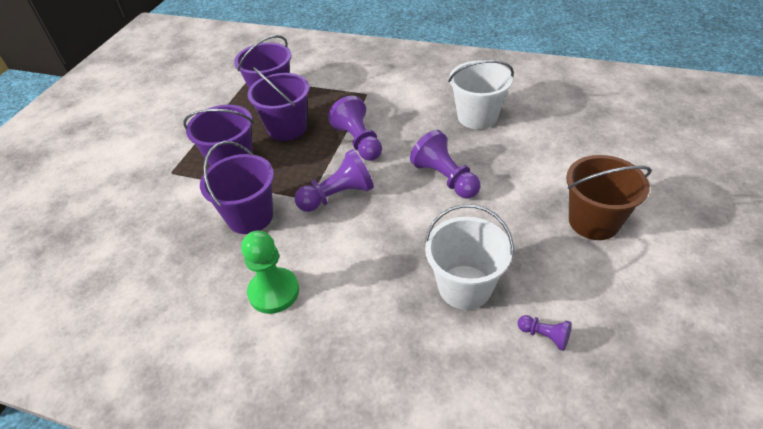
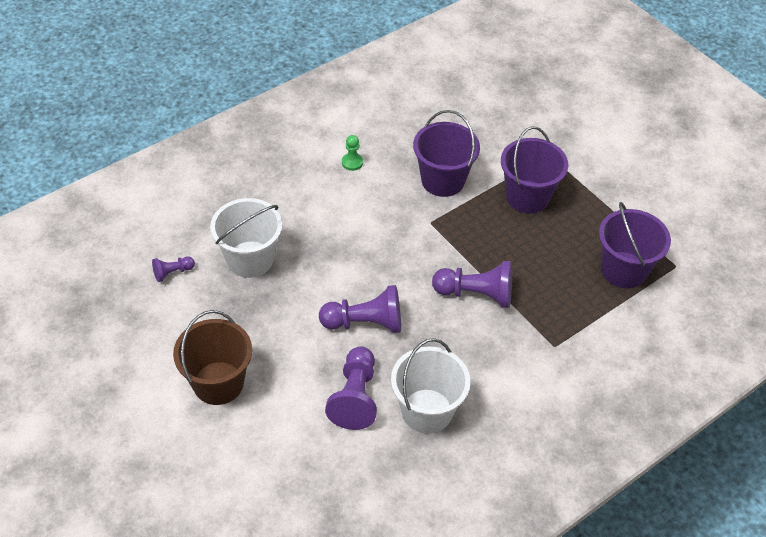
camera: 120 degrees right, 5 degrees up
(274, 292) = (352, 162): green pawn -> green pawn, size x0.52
(287, 128) = (548, 254): purple bucket -> none
(338, 196) = (415, 241): purple pawn -> purple pawn (355, 397)

